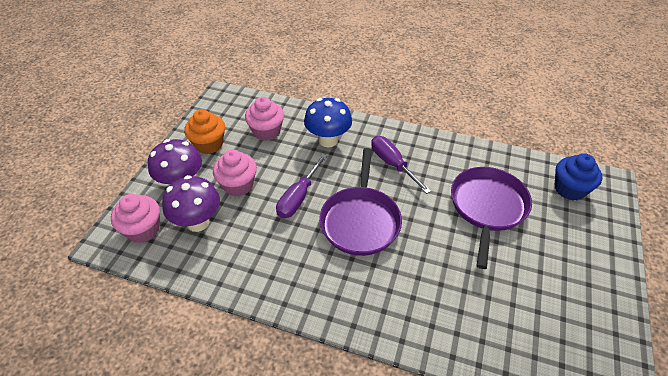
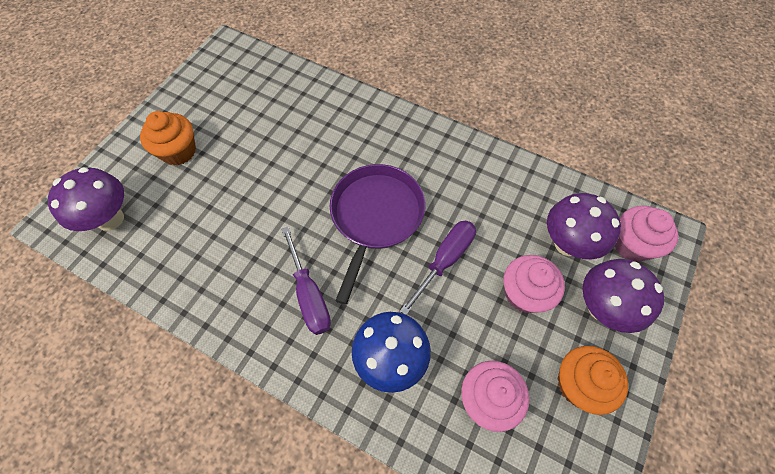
camera: 170 degrees left, 15 degrees up
(487, 207) = (223, 211): purple pan -> none
(563, 251) = (178, 151): none -> orange cupcake
(569, 189) = (110, 219): blue cupcake -> purple mushroom

